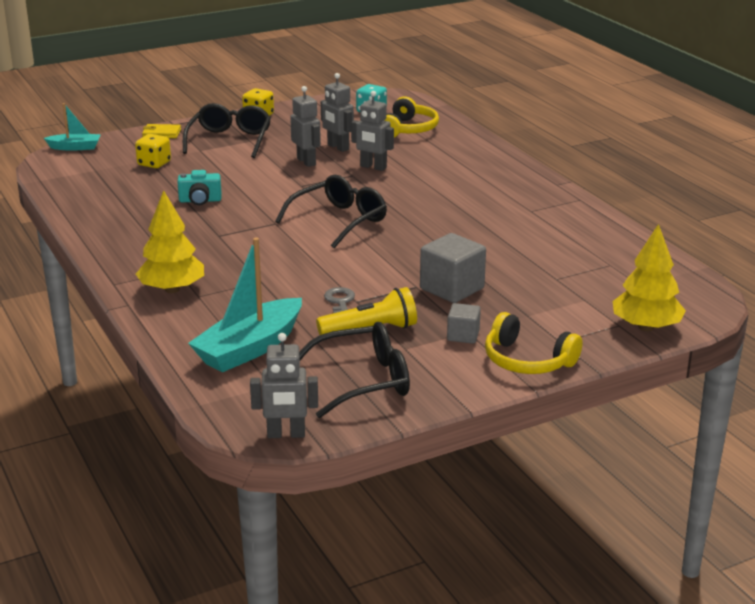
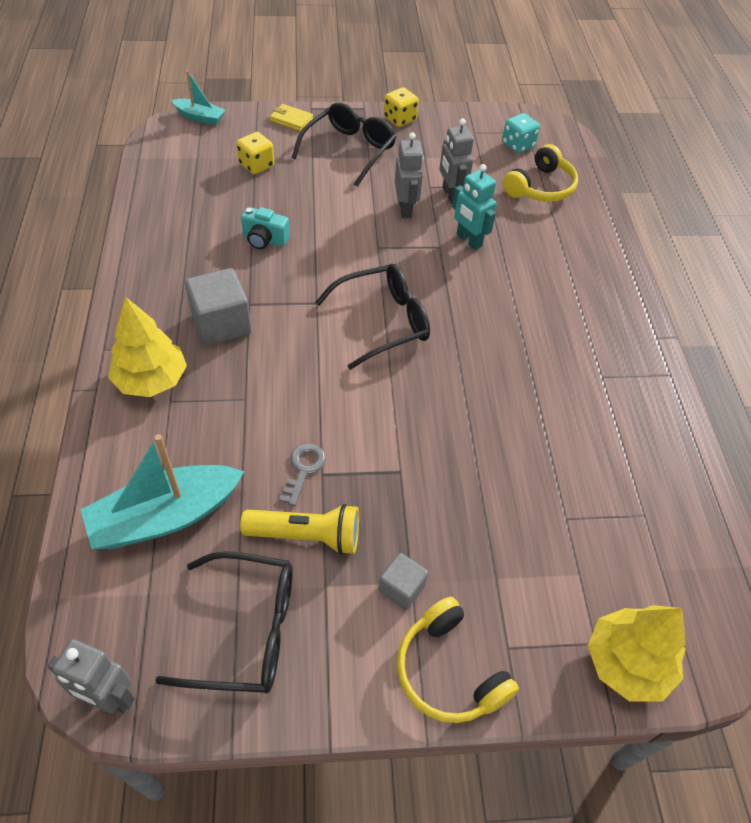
camera: 20 degrees right, 25 degrees up
(373, 167) = (468, 240): grey robot -> turquoise robot
(452, 289) = (436, 492): grey cube -> grey cube (221, 324)

